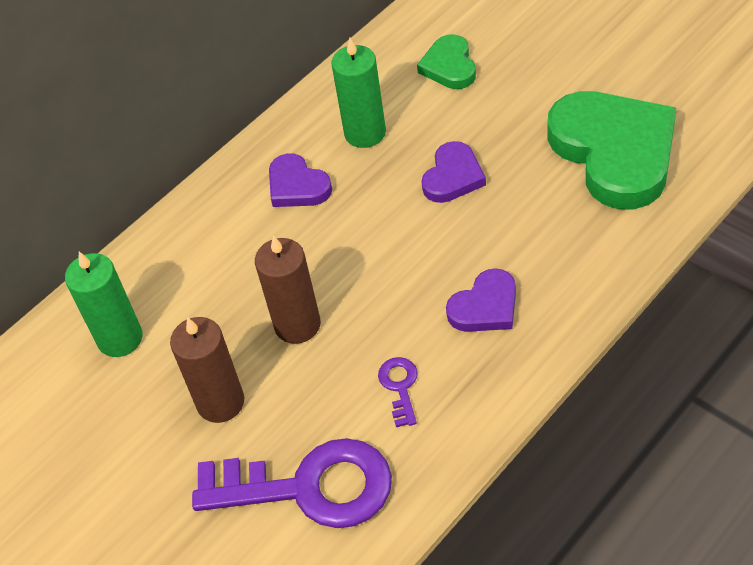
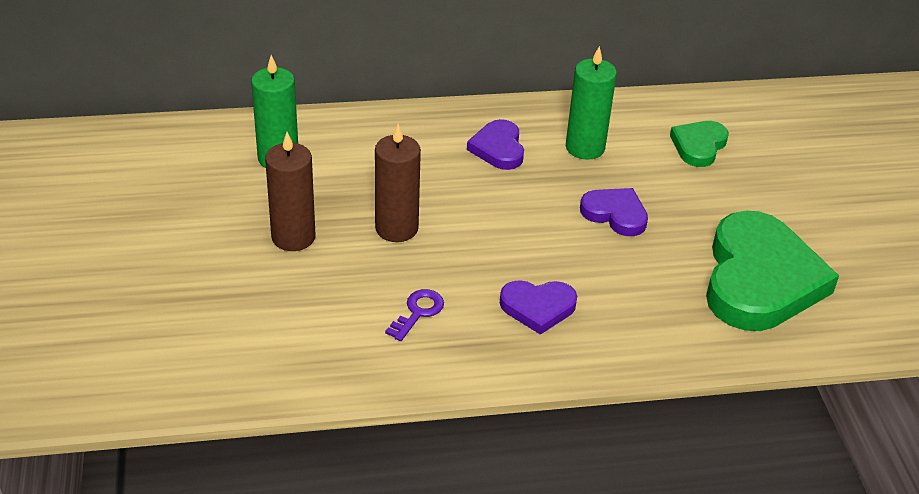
camera: 30 degrees right, 10 degrees down
(309, 487) = (286, 325): purple key -> none
(453, 176) = (615, 214): purple heart -> purple heart turned 120 degrees counterclockwise

